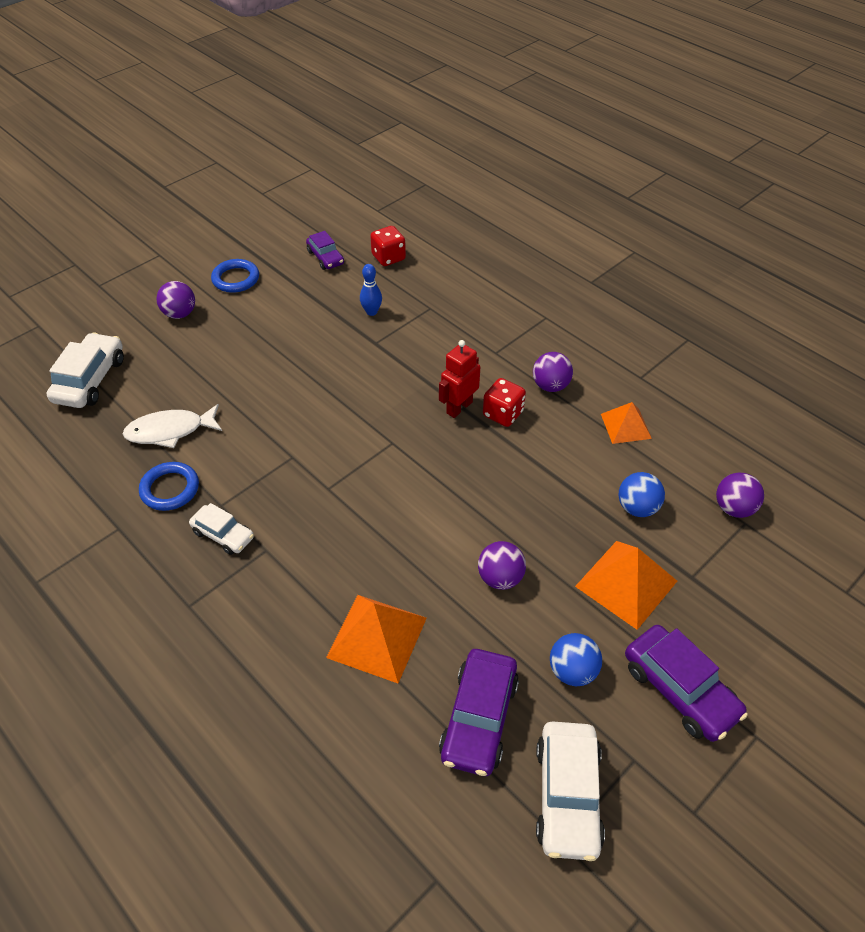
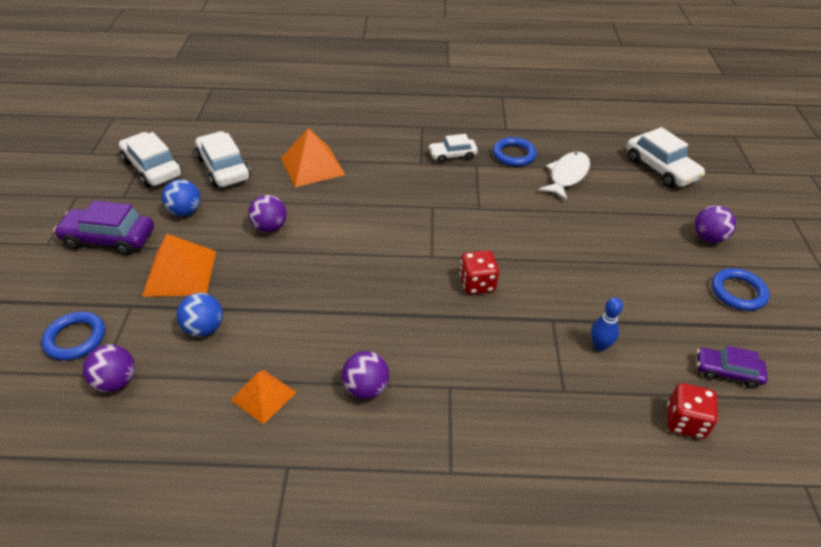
camera: 135 degrees right, 5 degrees down
(459, 407) = (418, 313): red robot -> none
(479, 718) = (224, 168): purple car -> white car
(503, 414) = (379, 332): red dice -> red dice (477, 284)
(757, 574) = (75, 338): none -> blue ring

